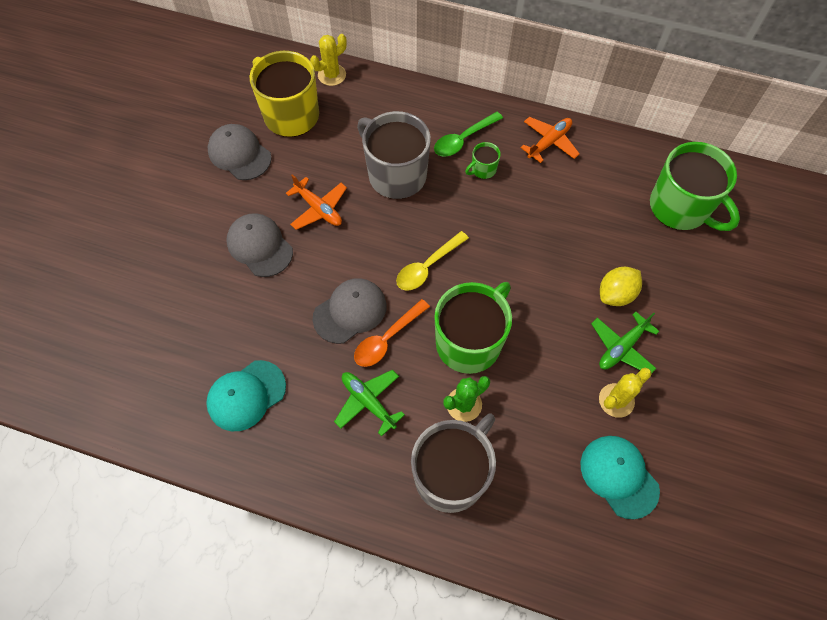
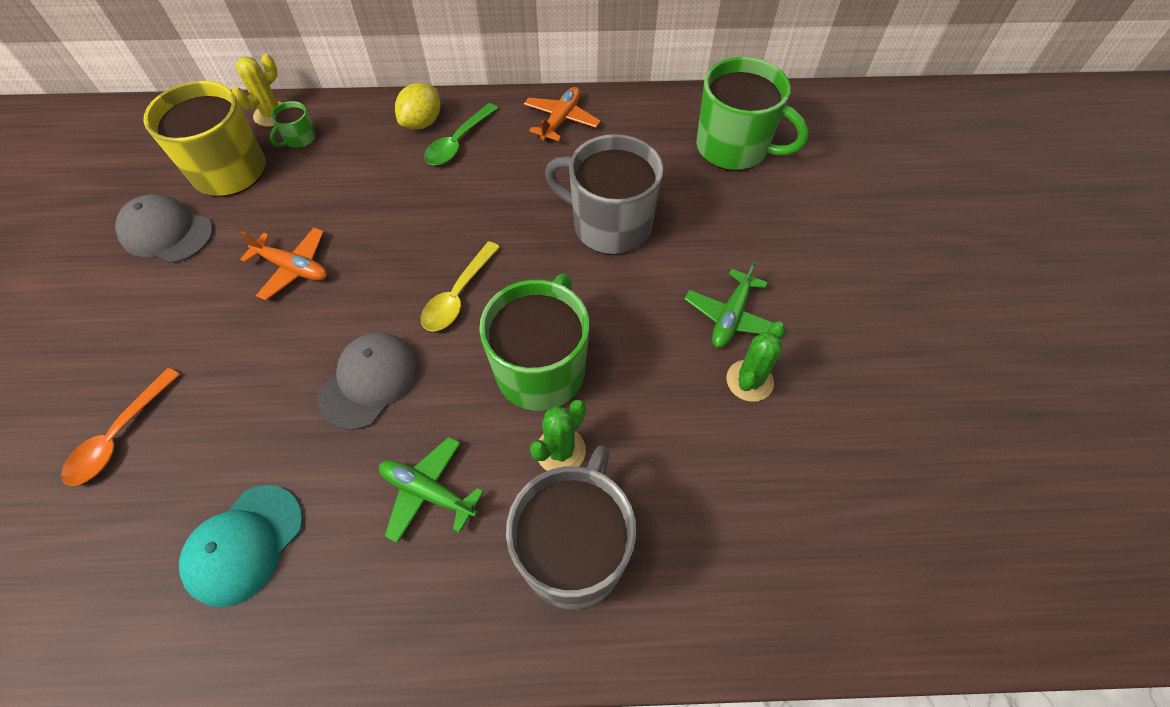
camera: 20 degrees left, 5 degrees down
(260, 246) = (220, 336): grey cap -> none
(387, 338) = (431, 400): orange spoon -> orange spoon (120, 435)
(395, 174) = (385, 201): grey mug -> grey mug (609, 225)
(483, 169) = (492, 168): green mug -> green mug (299, 139)
(616, 294) = (700, 259): yellow lemon -> yellow lemon (422, 123)
(616, 400) = (749, 381): yellow cactus -> green cactus
(619, 476) = (790, 473): turquoise cap -> none

